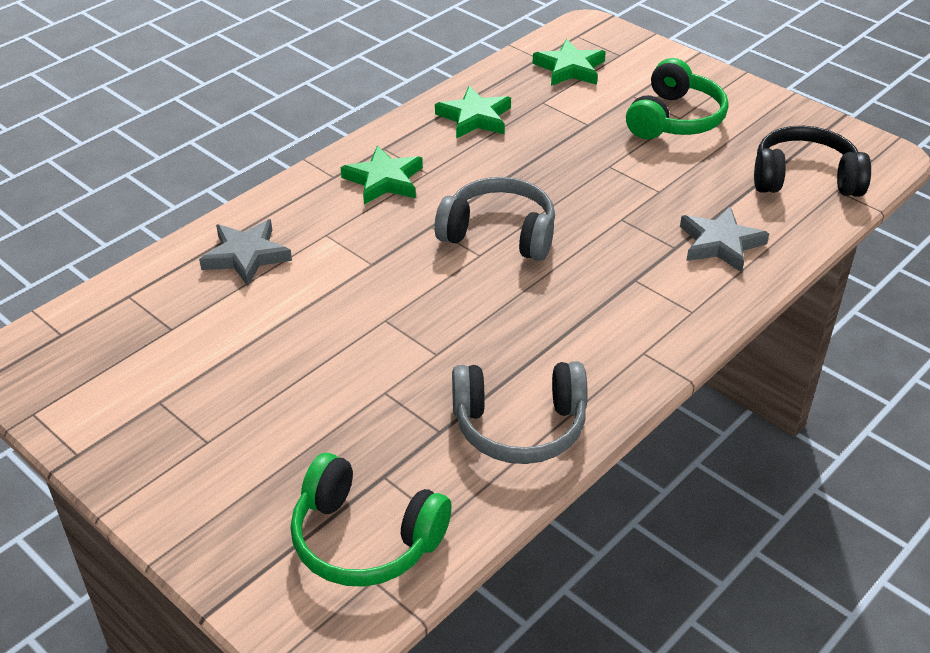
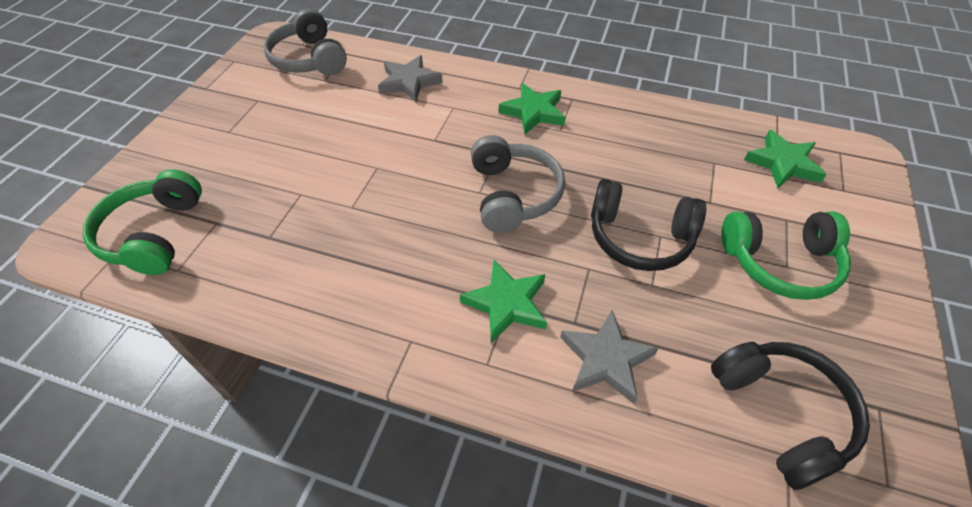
camera: 65 degrees right, 10 degrees up
(474, 118) = (653, 131): green star -> green star (506, 303)
(519, 426) = (288, 282): grey headphones -> grey headphones (309, 59)
(604, 178) = (639, 238): none -> black headphones

